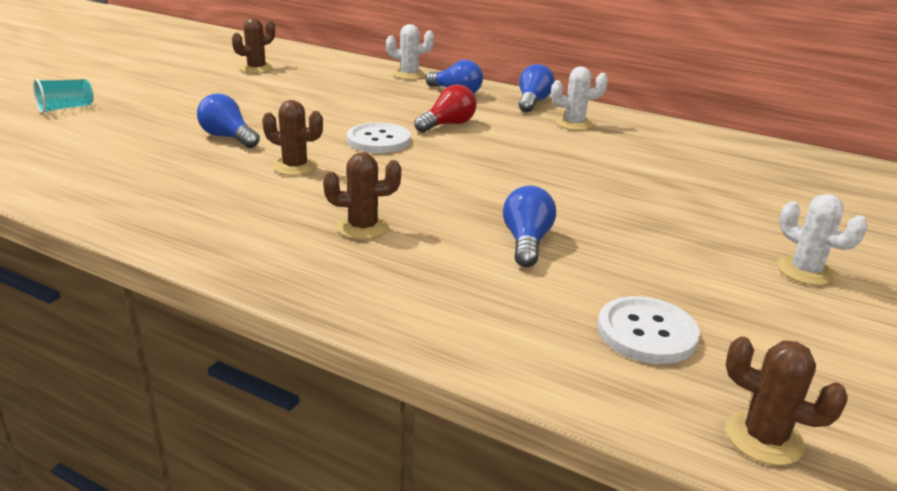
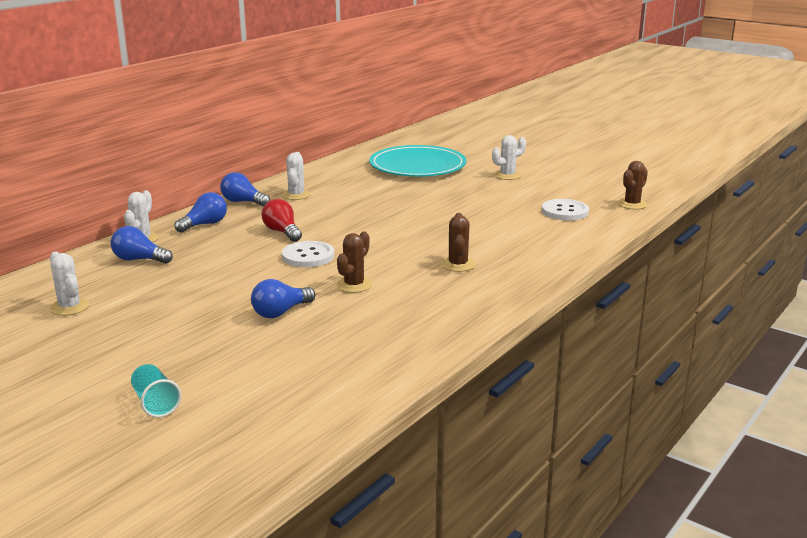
camera: 80 degrees left, 5 degrees down
(256, 69) = (69, 307): brown cactus -> white cactus
(526, 242) = (478, 225): blue light bulb -> blue light bulb (139, 259)
(768, 191) = (417, 166): none -> turquoise plate

